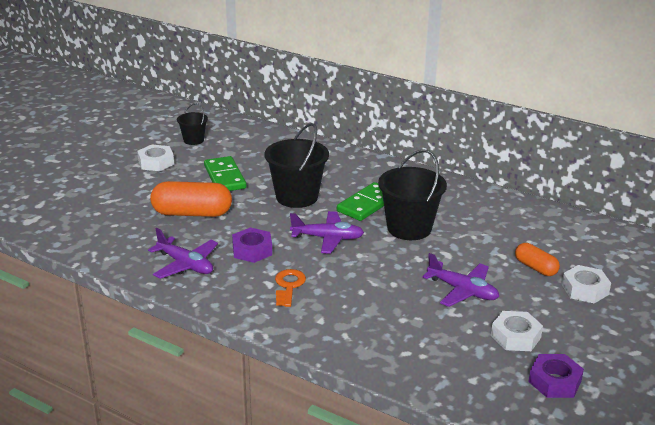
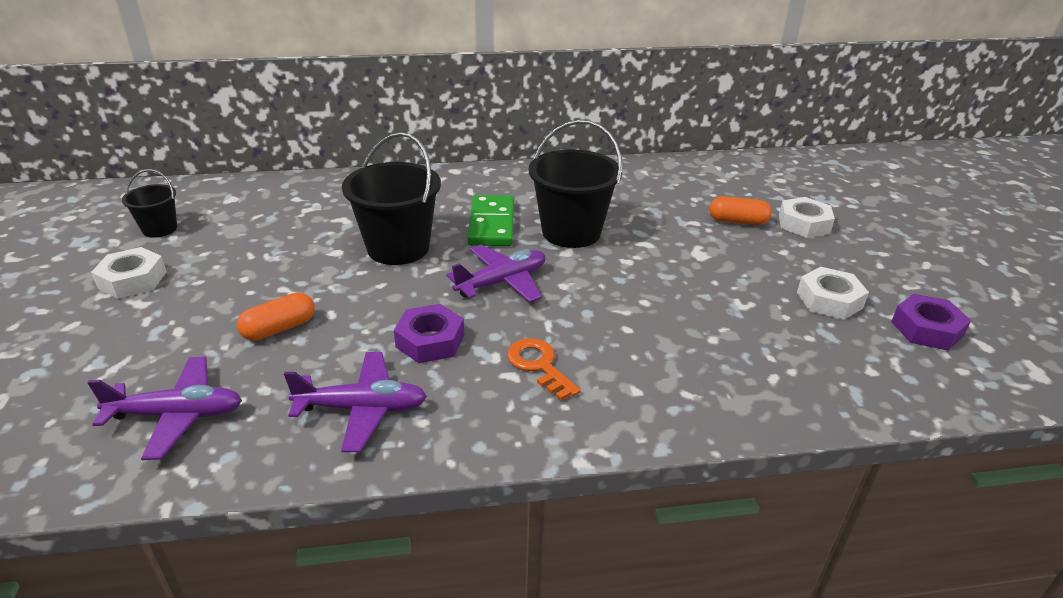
camera: 40 degrees left, 5 degrees up
(192, 213) = (279, 328): orange capsule -> orange capsule, size x0.57
(224, 177) = (267, 260): green domino -> none
(462, 291) = (716, 276): purple plane -> purple plane (177, 415)

